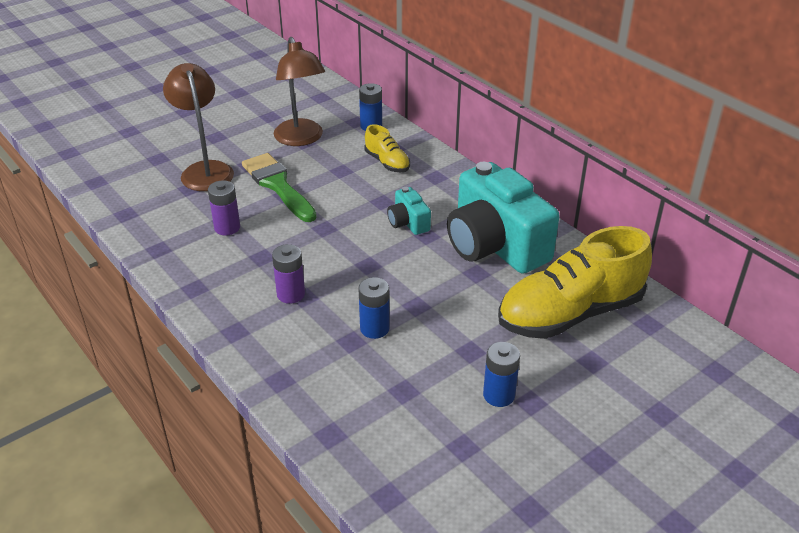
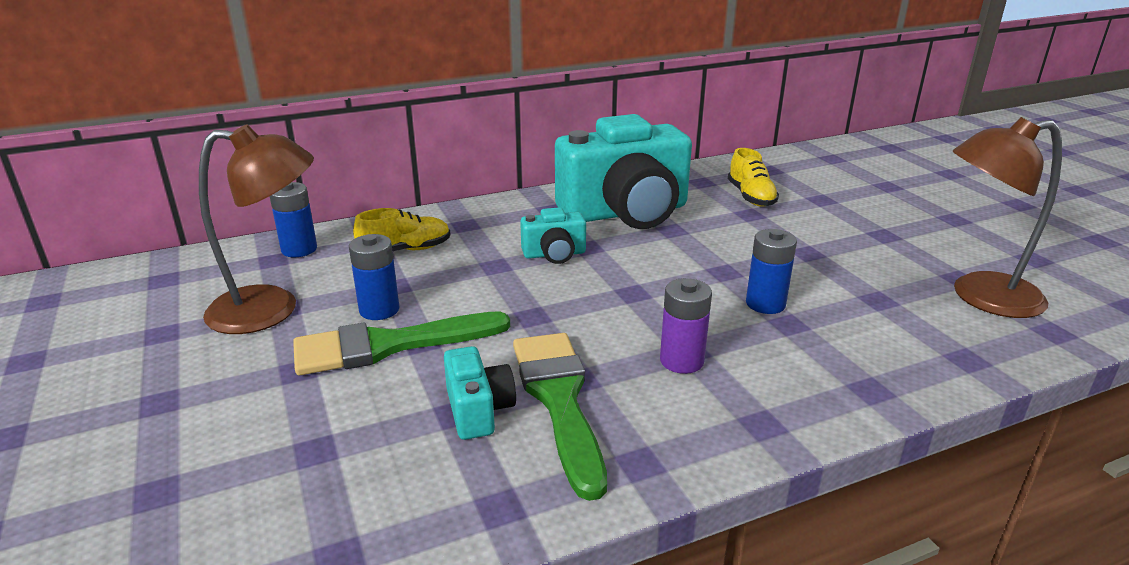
camera: 75 degrees left, 10 degrees down
(205, 170) = (268, 424): brown lamp -> brown lamp (980, 297)
(227, 228) = (478, 410): purple battery -> turquoise camera
(241, 253) = (559, 400): none -> green brush
(499, 395) = (877, 248): blue battery -> blue battery (379, 310)
(570, 313) = (751, 197): yellow shoe -> yellow shoe, size x0.47

